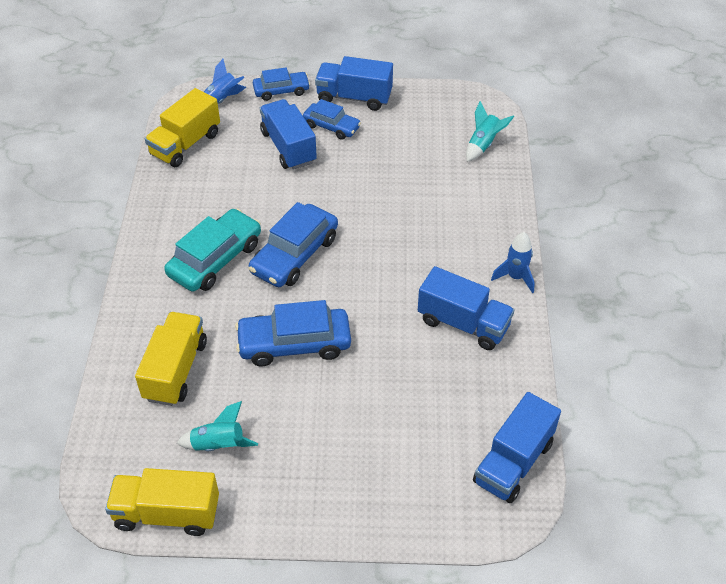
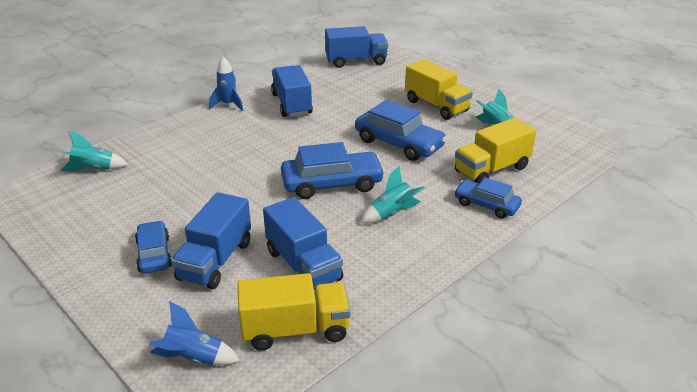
camera: 135 degrees left, 15 degrees down
(167, 513) = (554, 120): yellow truck -> yellow truck (436, 106)
(215, 259) = (392, 213): turquoise car -> turquoise rocket
(281, 91) = (127, 324): blue car -> blue car (486, 205)
(354, 97) = (89, 267): blue truck -> blue truck (303, 265)

